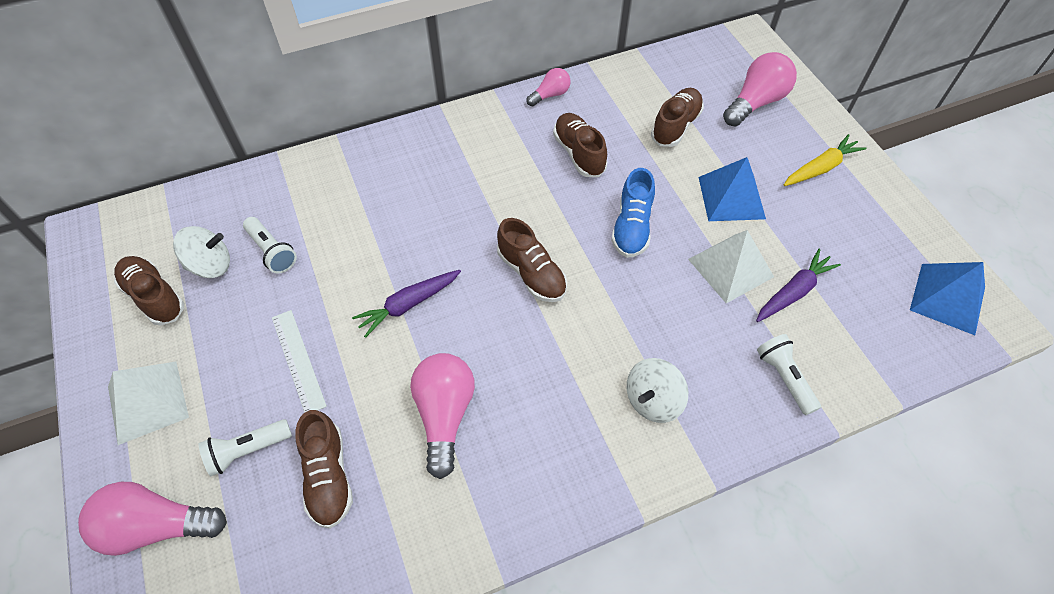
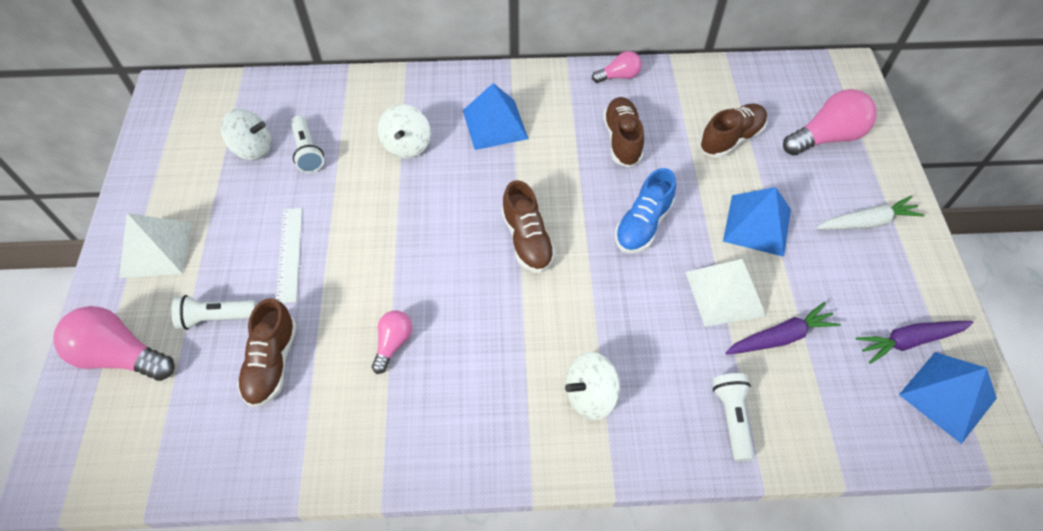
camera: 20 degrees right, 0 degrees up
(154, 297) = (197, 162): brown shoe -> none
(373, 216) = (407, 145): none -> white spinning top
(408, 305) = (403, 234): purple carrot -> purple carrot (909, 341)
(444, 415) = (393, 343): pink light bulb -> pink light bulb, size x0.57
(452, 171) = (495, 124): none -> blue pyramid
(821, 168) = (867, 222): yellow carrot -> white carrot

